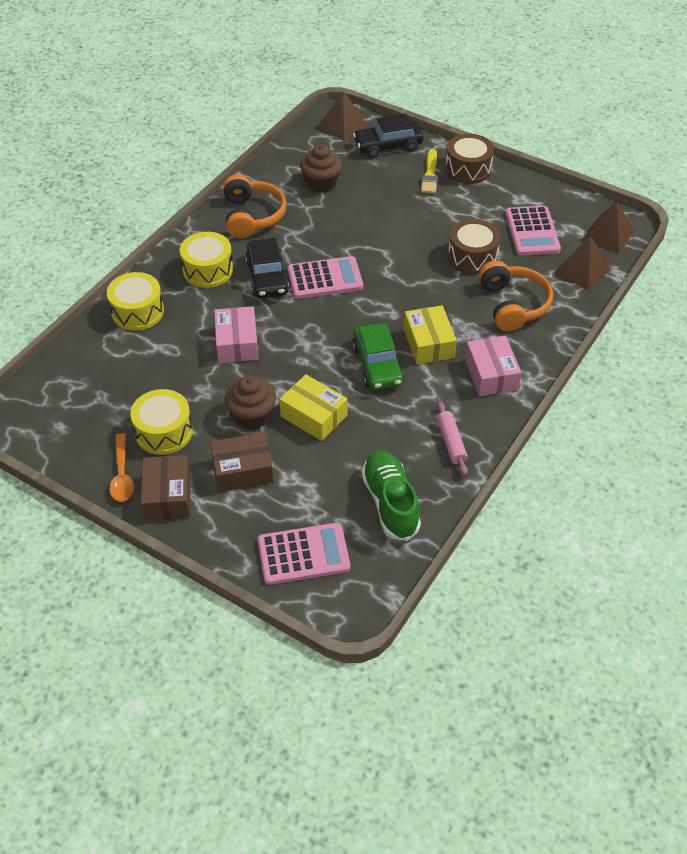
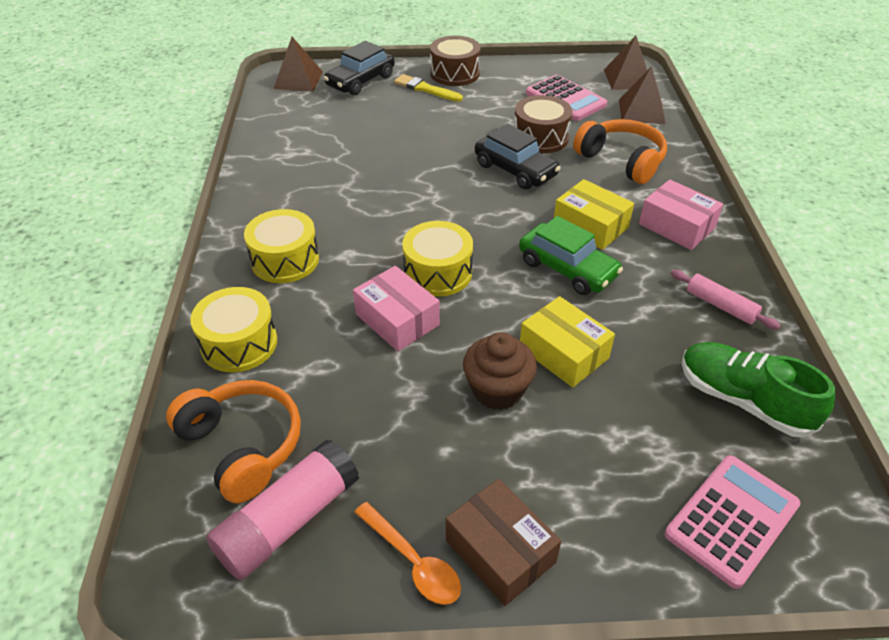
camera: 35 degrees left, 5 degrees down
(82, 422) = (288, 521): none -> pink glue stick
(164, 432) = (412, 470): yellow drum -> yellow drum (438, 272)
(242, 470) = (555, 460): brown box -> none
(252, 216) = (283, 188): orange headphones -> orange headphones (242, 446)
(267, 277) = (361, 238): black car -> black car (515, 170)
(313, 416) = (563, 353): yellow box -> yellow box turned 45 degrees clockwise
(321, 183) = (327, 133): brown cupcake -> none
(325, 278) = (424, 213): pink calculator -> none
(430, 174) = (425, 89): yellow brush -> yellow brush turned 150 degrees clockwise

